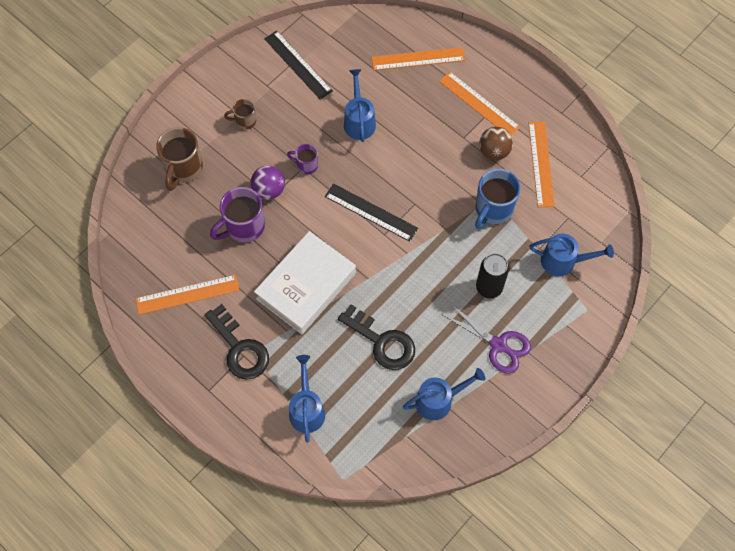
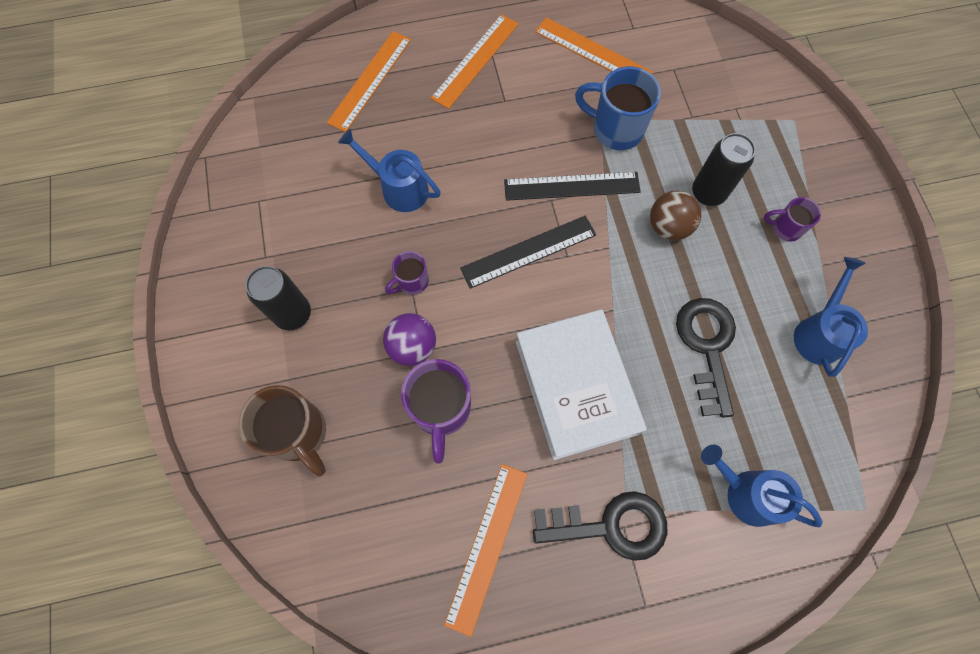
camera: 55 degrees left, 5 degrees up
(245, 121) = (293, 314): brown mug -> black can
(298, 64) = (267, 204): black ruler -> black ruler (571, 186)
(382, 342) = (707, 347): black key -> black key turned 75 degrees counterclockwise
(479, 104) = (475, 60): orange ruler -> orange ruler turned 45 degrees counterclockwise
(493, 210) = (615, 129): blue mug -> blue mug turned 135 degrees clockwise
(494, 151) = (545, 84): brown ball -> brown ball (668, 227)
(498, 345) = (785, 228): purple scissors -> purple mug
(563, 261) = (723, 105): blue watering can -> none

